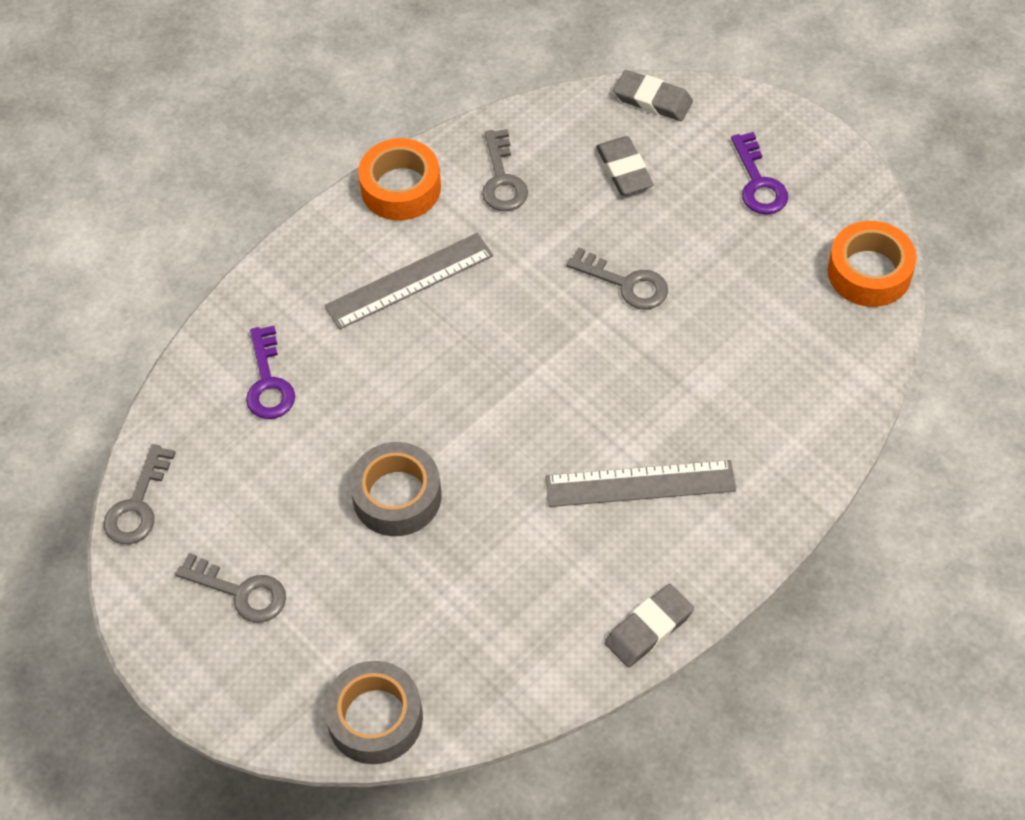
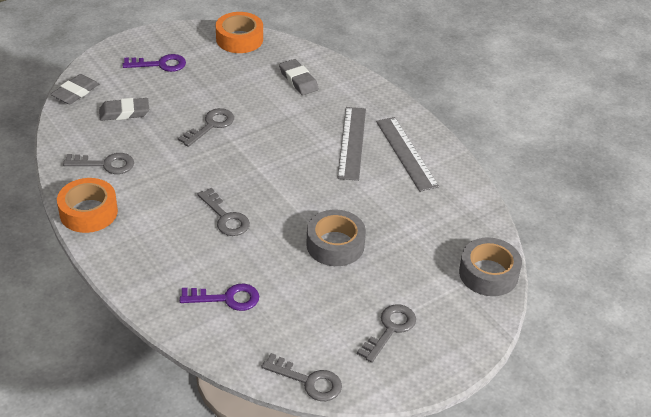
camera: 85 degrees left, 15 degrees down
(409, 281) = (169, 218): grey ruler -> grey ruler (406, 153)
(425, 347) = (225, 217): none -> grey key
(649, 628) = (444, 154): grey eraser -> grey eraser (298, 80)

